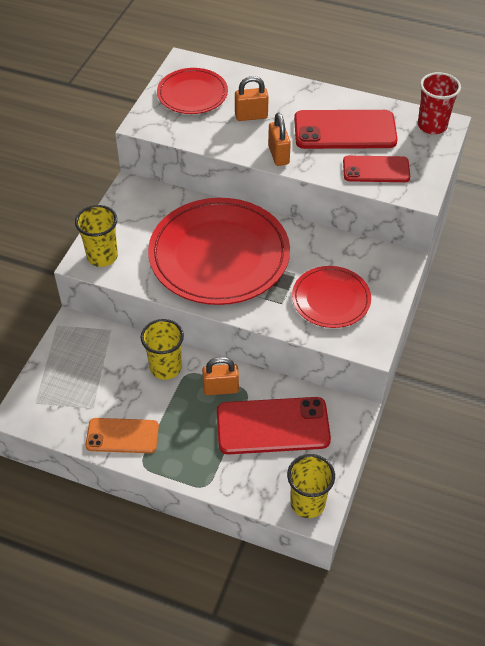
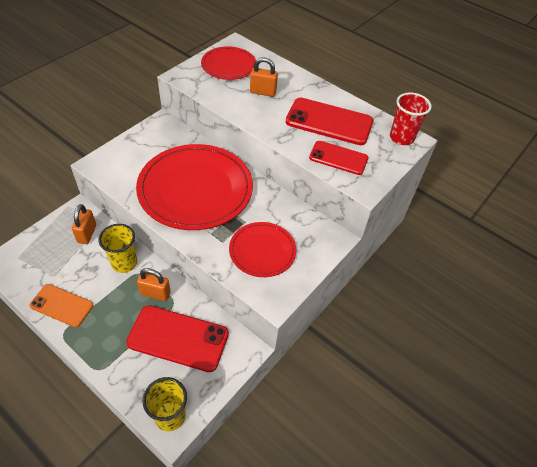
camera: 15 degrees right, 0 degrees up
(102, 256) = (110, 164): yellow cup -> none
(278, 155) = (267, 125): orange padlock -> orange padlock (87, 234)

